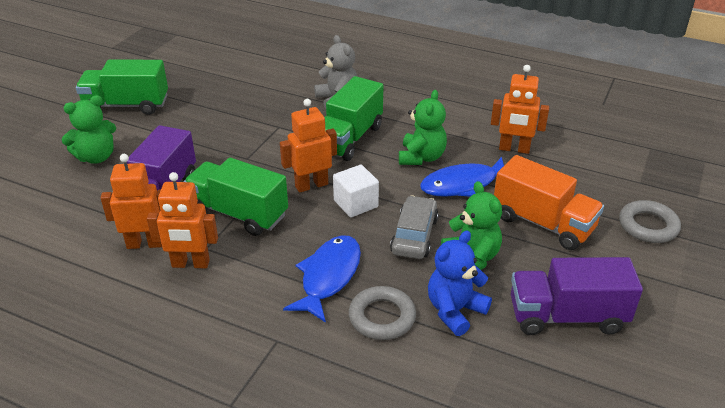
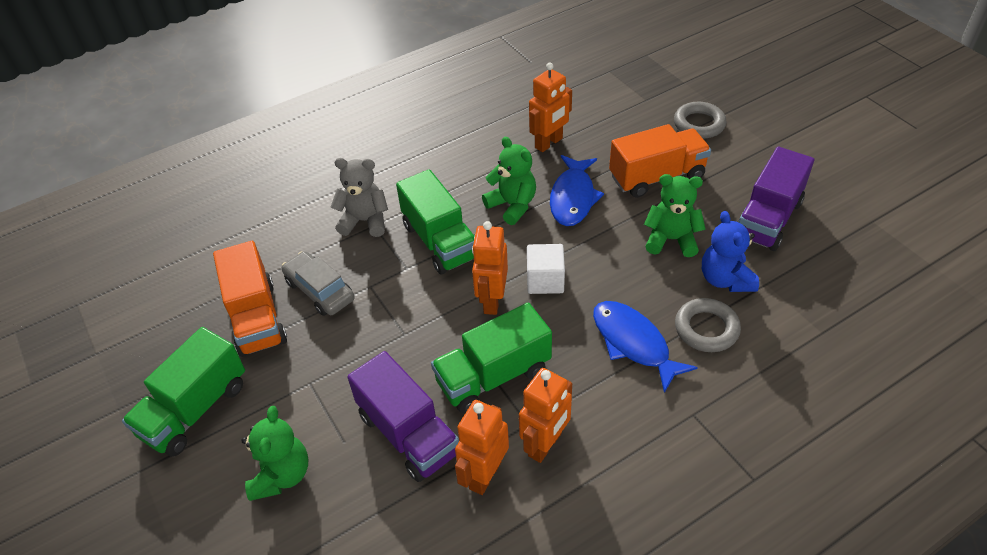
camera: 55 degrees left, 10 degrees up
(214, 95) = (256, 318): none -> orange truck
(414, 235) = (618, 261): grey car -> grey car (320, 290)

